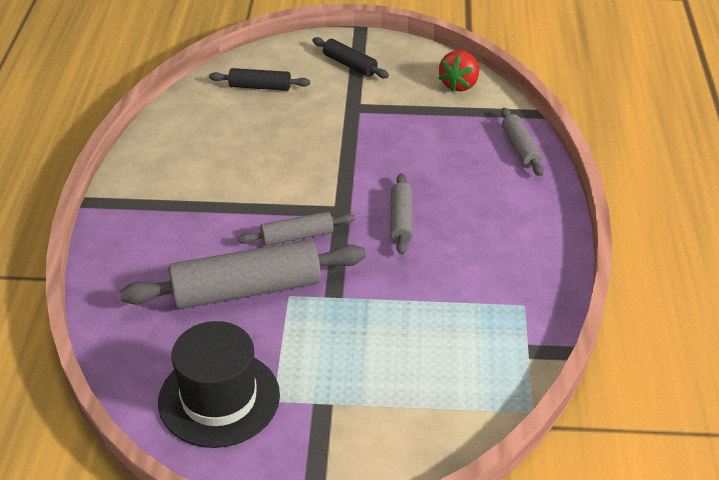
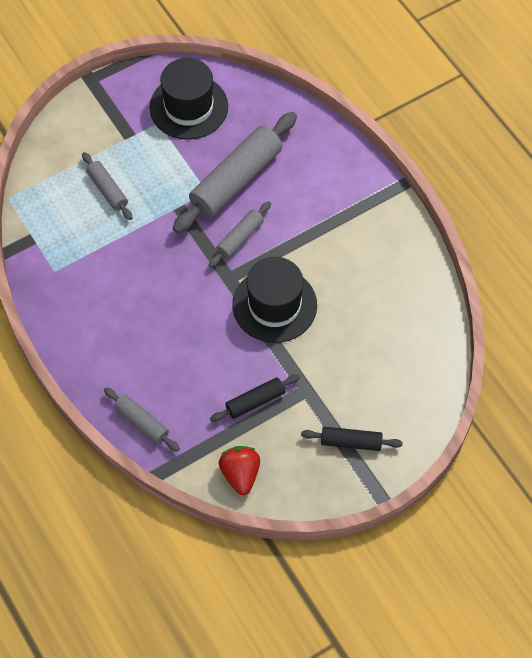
camera: 145 degrees right, 20 degrees up
(260, 87) = (398, 367): black rolling pin -> black rolling pin (255, 401)
(319, 171) = (274, 305): none -> black hat
(401, 220) = (181, 294): grey rolling pin -> grey rolling pin (107, 190)

